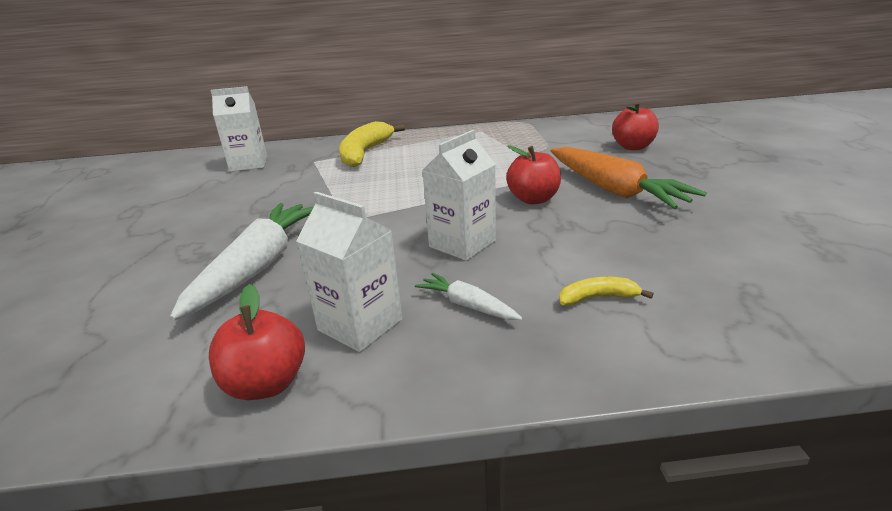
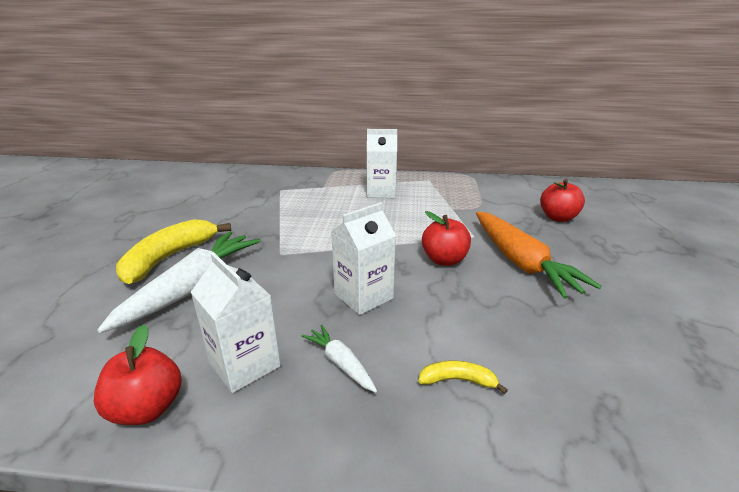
camera: 10 degrees right, 0 degrees up
(249, 164) = (230, 185): white carton -> white carton (381, 192)
(365, 153) = (323, 188): yellow banana -> yellow banana (169, 258)

